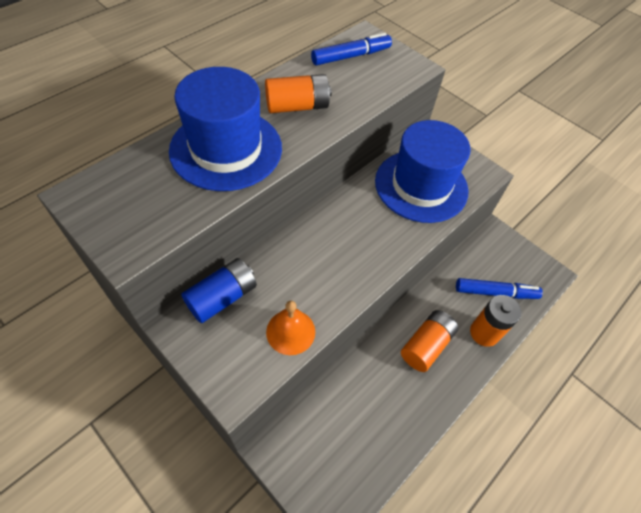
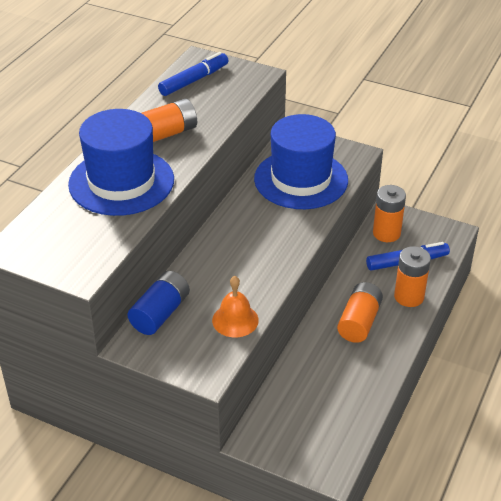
camera: 15 degrees left, 15 degrees down
(486, 255) = (386, 233): none -> orange battery

